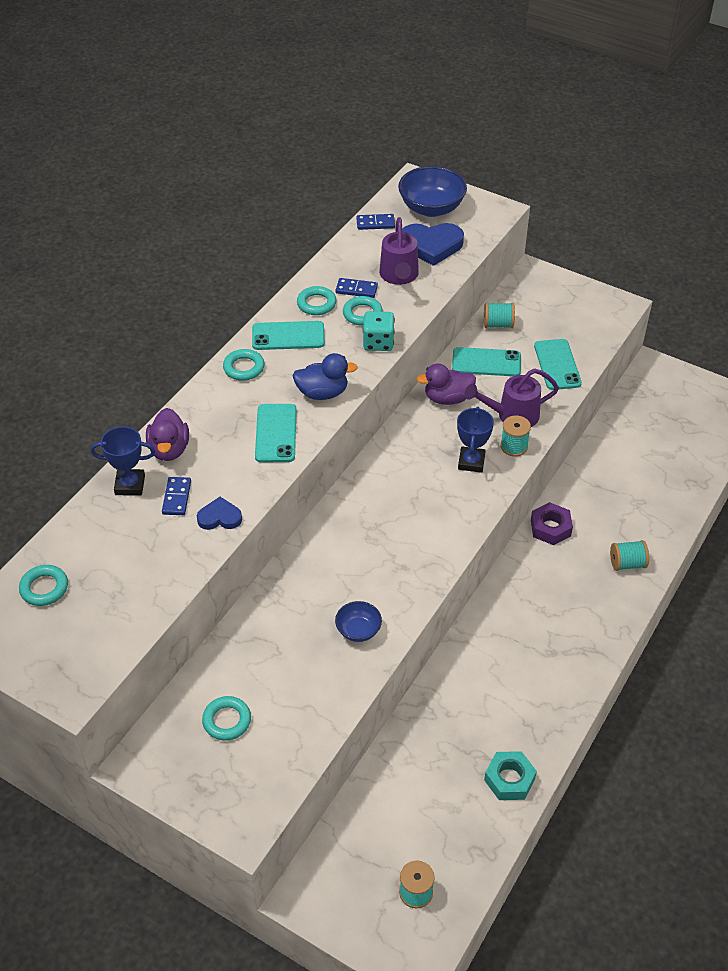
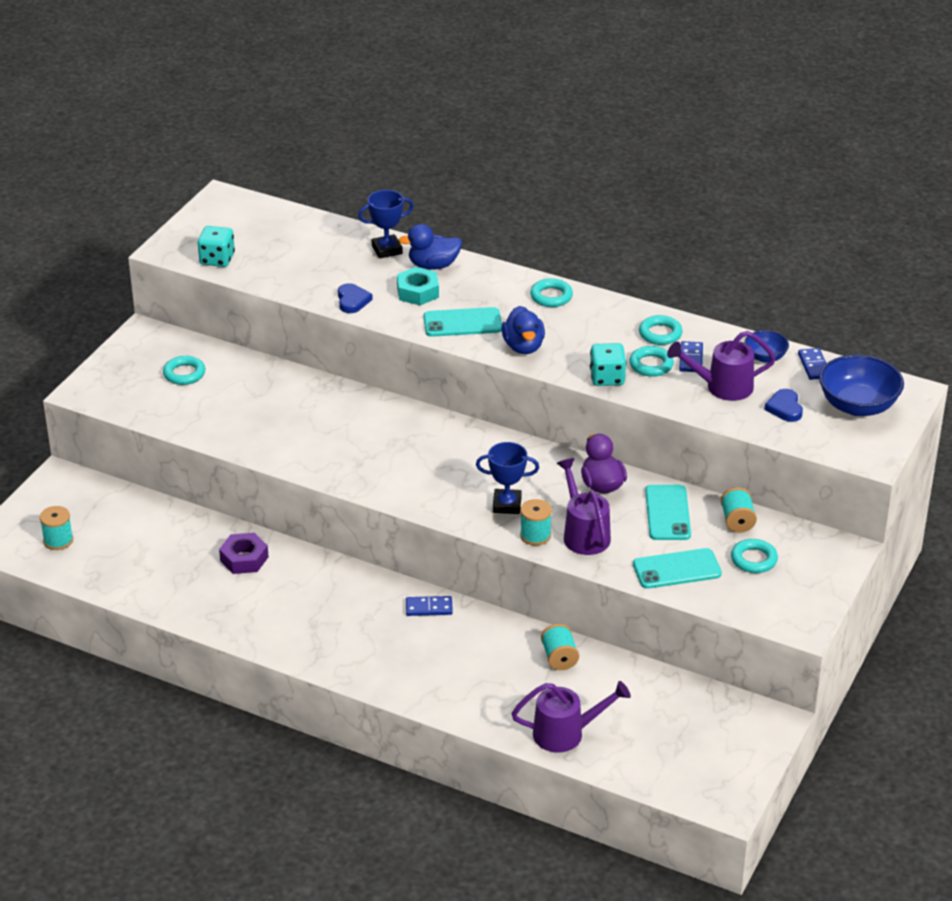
camera: 85 degrees right, 10 degrees down
(44, 588) = (269, 223): turquoise ring -> turquoise ring (754, 559)
(108, 639) = (217, 259): none -> turquoise dice
(130, 485) = (387, 250): blue trophy -> blue trophy turned 75 degrees clockwise
(169, 449) = (433, 265): purple duck -> blue duck
(176, 497) = (374, 275): blue domino -> blue domino (429, 608)
(288, 336) = (604, 319): turquoise phone -> none
(358, 630) = (281, 440): blue bowl -> blue bowl (765, 357)
(431, 246) = (785, 408): blue heart -> blue heart, size x0.57
(509, 779) = (166, 595): turquoise nut -> turquoise nut (418, 292)
(550, 528) = (482, 624): purple nut -> purple nut (244, 559)
(627, 563) = (437, 684): turquoise spool -> turquoise spool (559, 658)
(678, 484) = (566, 733): none -> purple watering can

